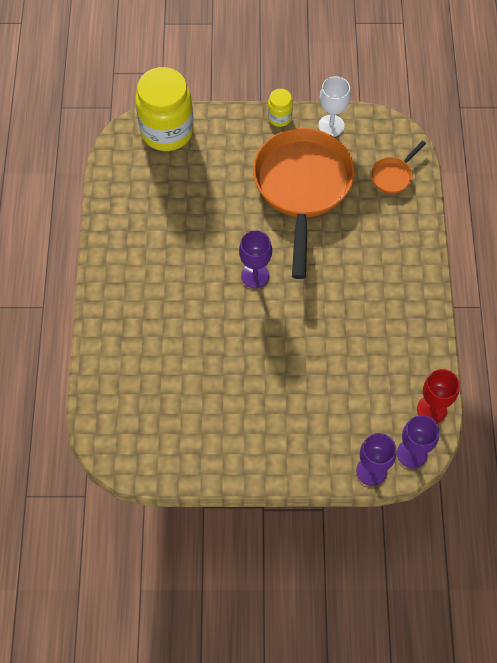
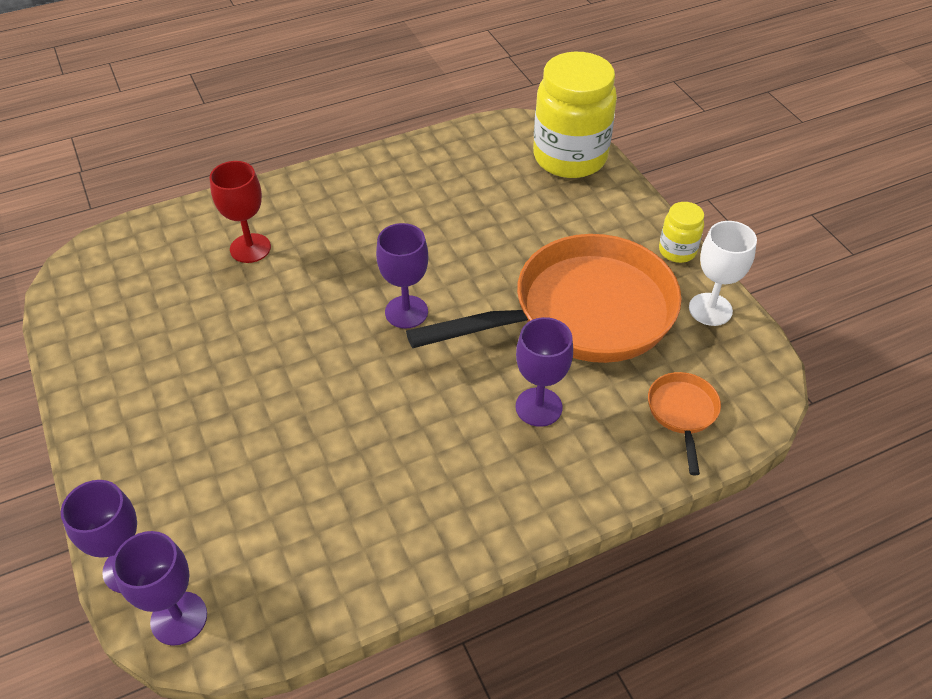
camera: 65 degrees right, 15 degrees down
(357, 238) = (538, 407): none -> purple goblet
(393, 175) = (682, 413): orange pan -> orange pan turned 75 degrees clockwise
(431, 409) = (274, 620): red goblet -> red goblet (250, 248)

